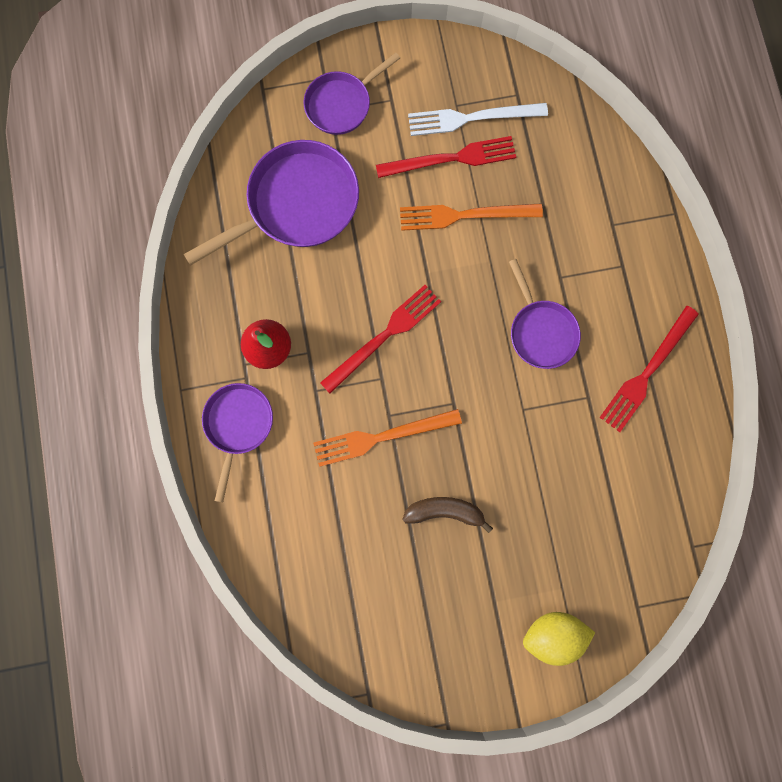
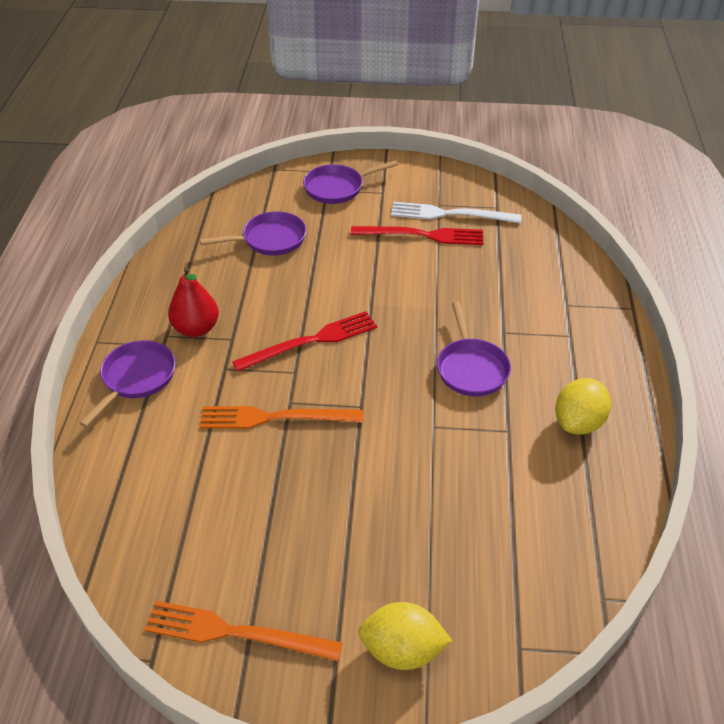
camera: 15 degrees right, 35 degrees down
(297, 204) = (270, 239): purple pan -> purple pan, size x0.61
(445, 511) = (316, 496): brown banana -> none
(464, 215) = (422, 273): orange fork -> orange fork (235, 633)
(647, 372) = (578, 422): red fork -> yellow lemon

